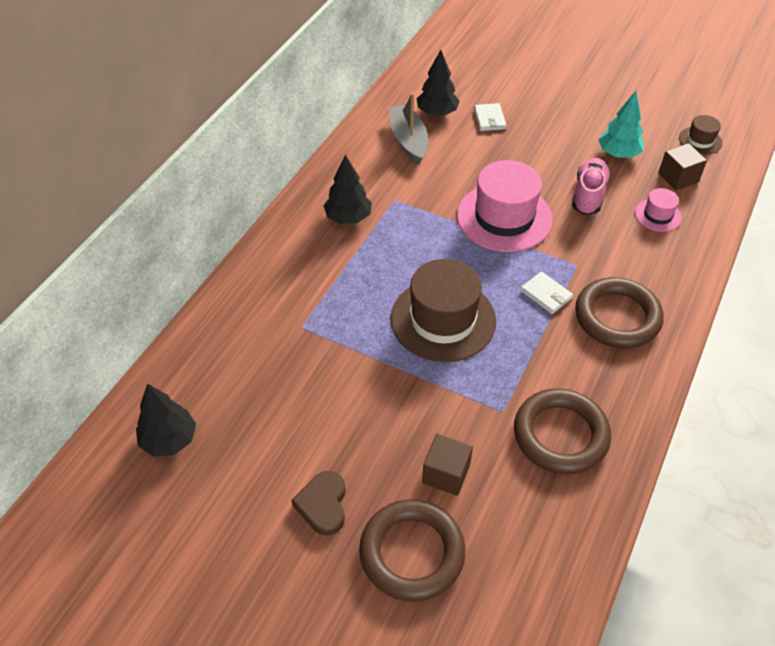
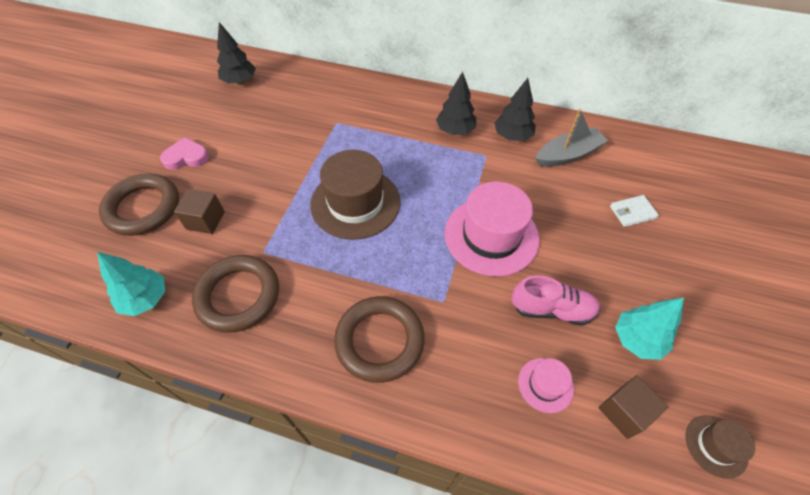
camera: 80 degrees right, 5 degrees up
(323, 505) = (186, 157): brown heart -> pink heart
(437, 113) = (619, 170): black tree -> black tree (512, 136)
(546, 294) = (398, 276): white wallet -> none
(559, 532) = (146, 299): none -> turquoise tree

